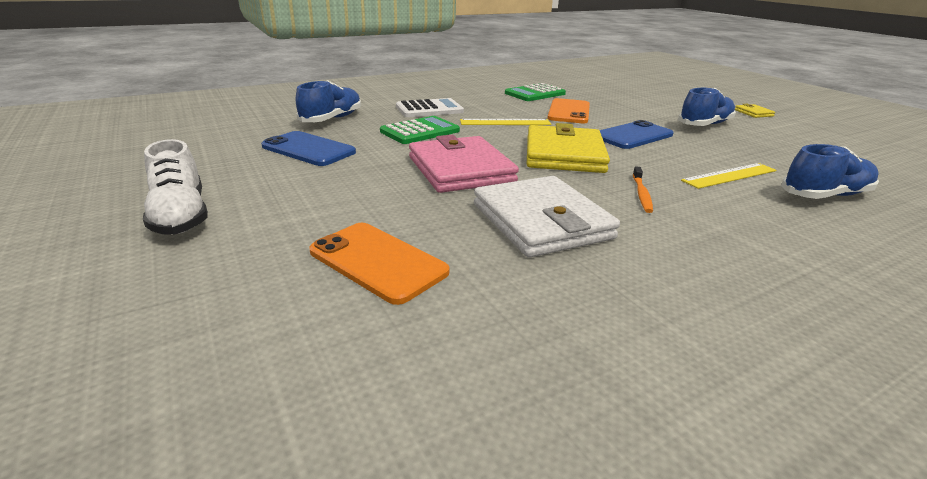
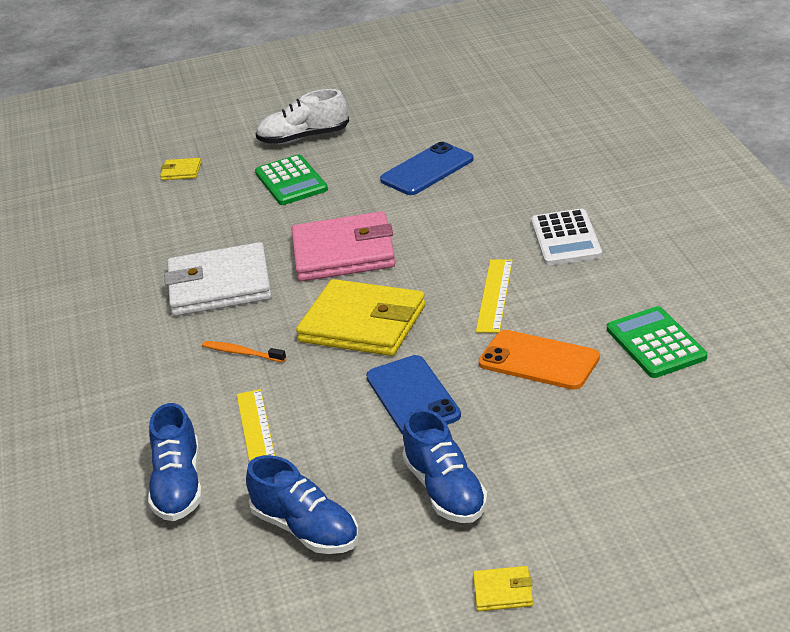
camera: 110 degrees right, 5 degrees up
(223, 308) = (181, 171): none -> yellow wallet
(332, 119) = (529, 173): blue shoe -> blue shoe (306, 529)
(377, 262) = (201, 214): orange phone -> none
(420, 131) = (470, 231): green calculator -> green calculator (291, 181)

